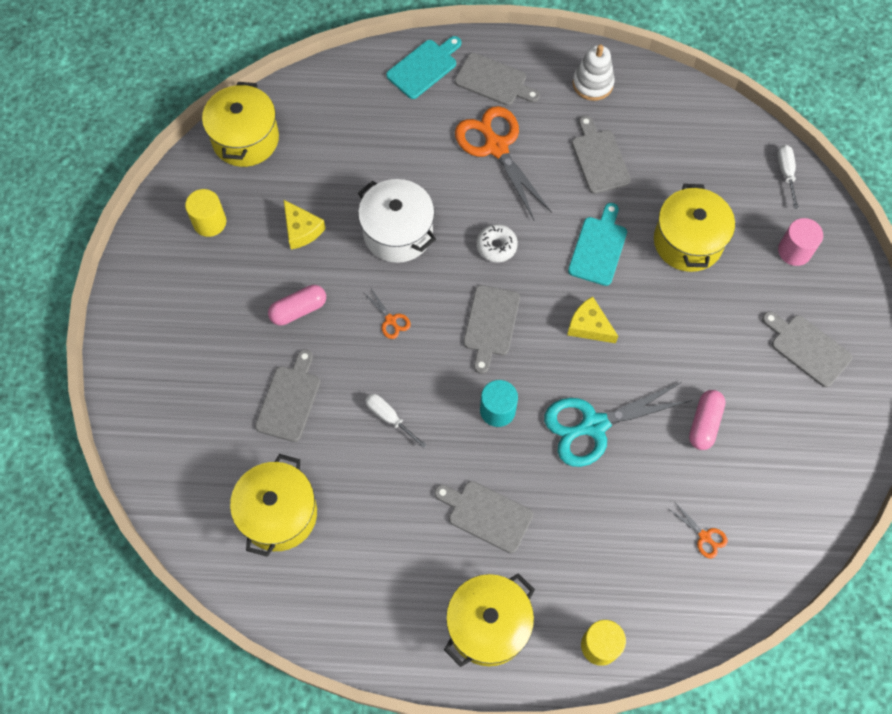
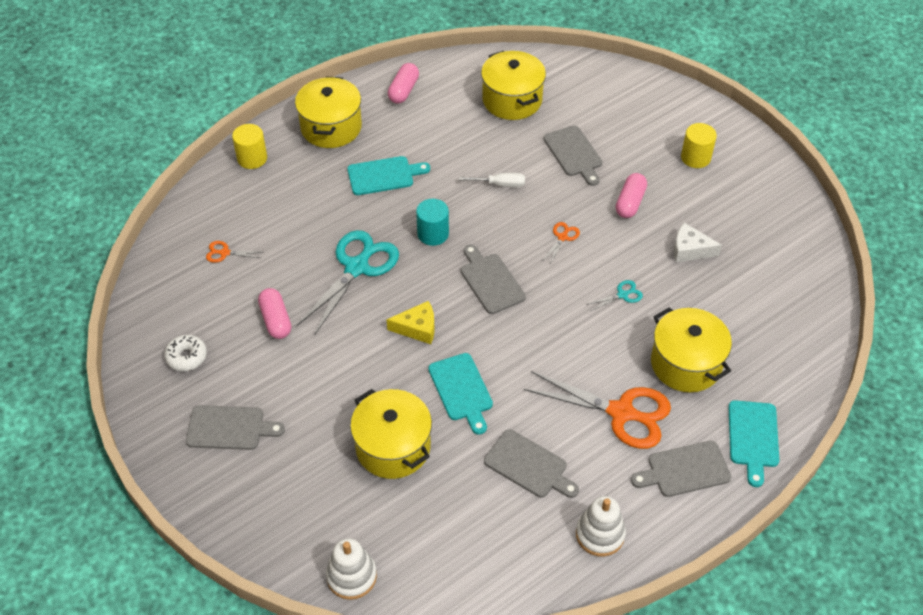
camera: 140 degrees right, 15 degrees down
(209, 222) = (755, 212): yellow cylinder -> yellow cylinder (695, 157)
(245, 139) = (808, 280): yellow pot -> yellow pot (686, 363)
(301, 230) = (690, 250): yellow cheese -> white cheese
(372, 619) = (403, 90): none -> pink capsule
(390, 320) = (562, 237): orange scissors -> orange scissors turned 105 degrees clockwise
(398, 232) = (622, 295): white pot -> turquoise scissors
(486, 515) = (384, 175): grey cutting board -> turquoise cutting board
(496, 246) = (541, 336): white donut -> white donut (186, 357)
(786, 173) = (351, 576): white screwdriver -> white stacking toy
(794, 251) = (294, 504): pink cylinder -> none

